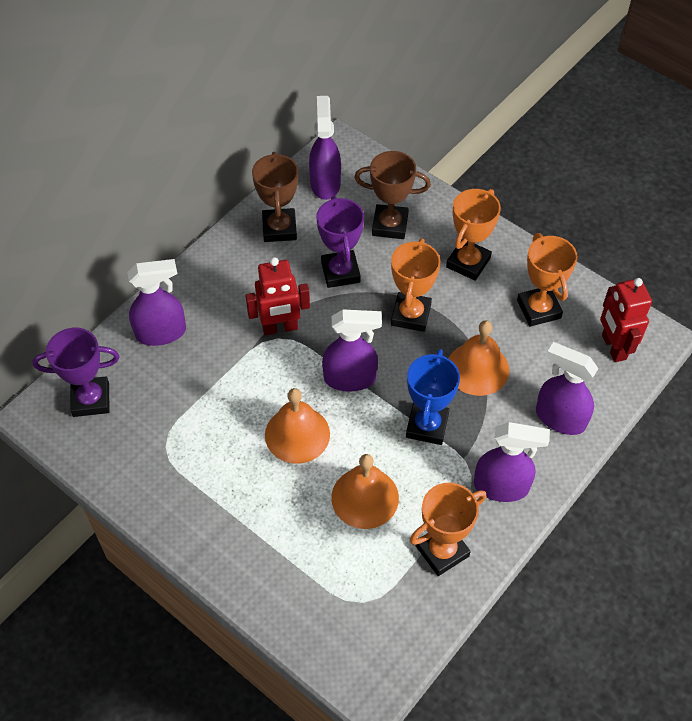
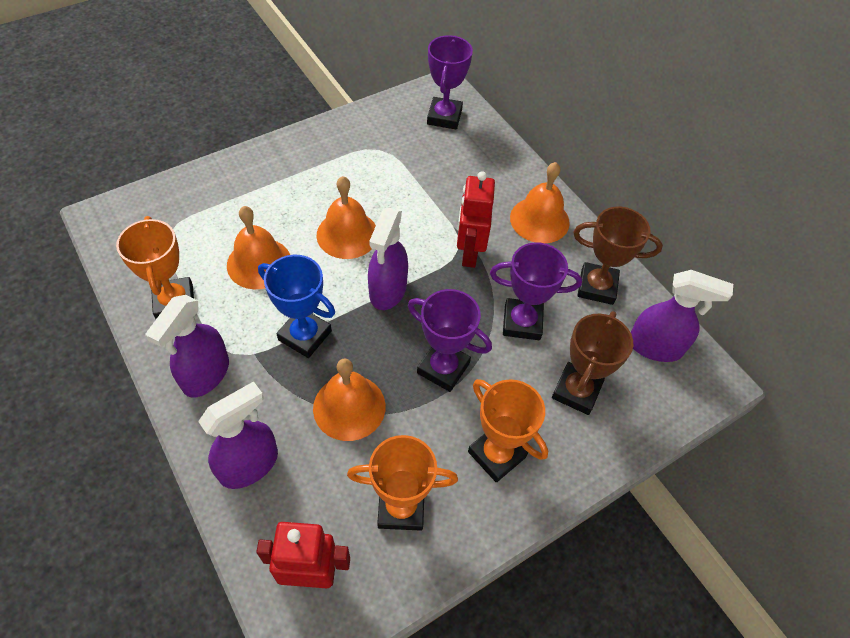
camera: 105 degrees right, 0 degrees up
(161, 333) = (495, 171): purple spray bottle -> none
(216, 283) = (539, 220): none -> orange bell
(411, 315) = (443, 368): orange trophy -> purple trophy

